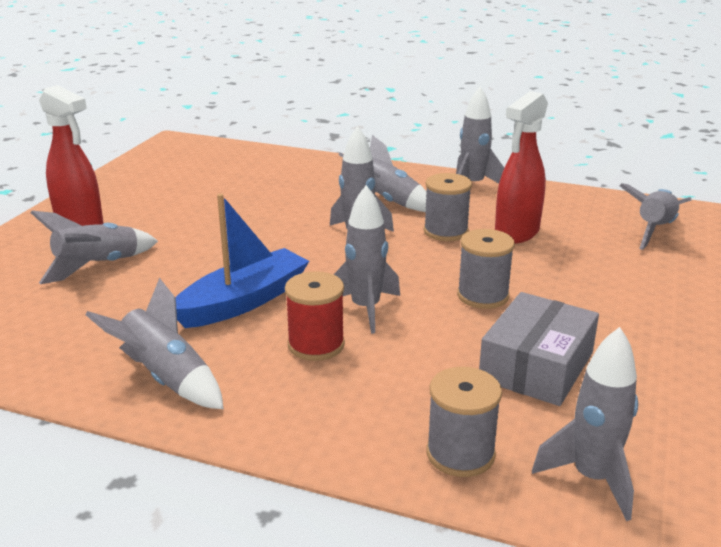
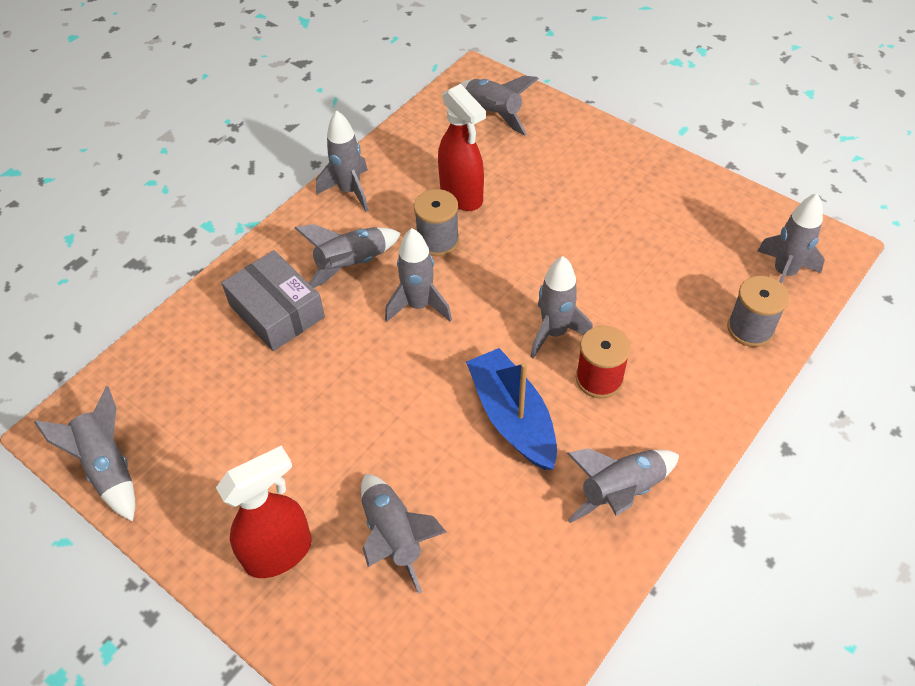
camera: 70 degrees left, 25 degrees up
(147, 160) = (108, 467): none -> grey rocket
(483, 296) = (558, 252): grey spool -> none
(536, 366) = (663, 256): grey box -> grey box (277, 311)

